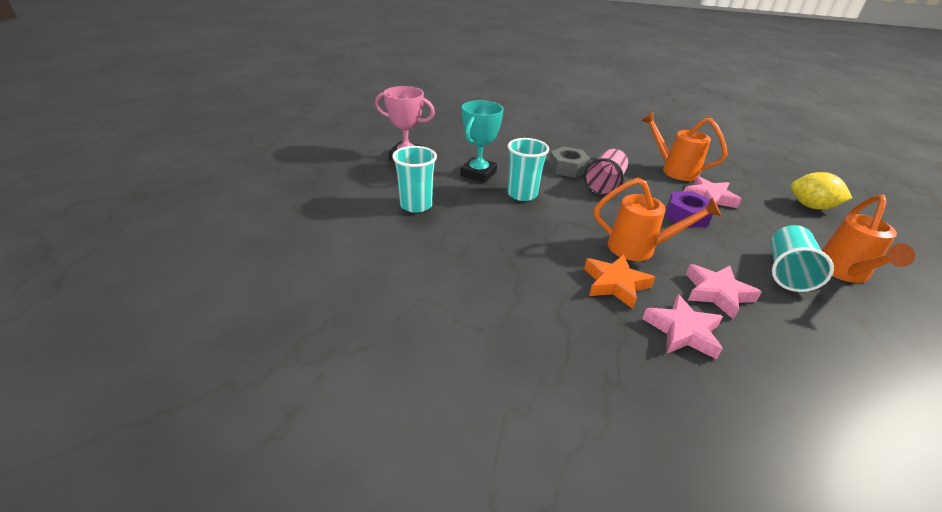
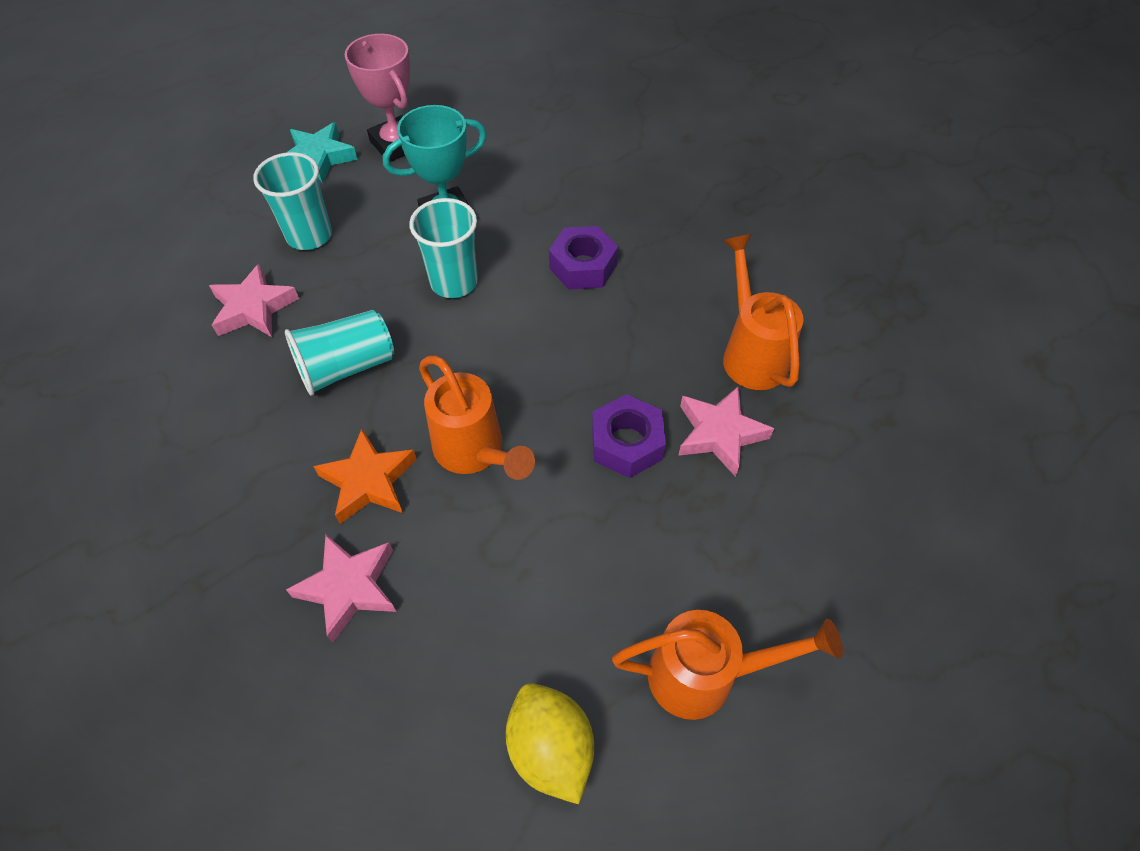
camera: 40 degrees right, 20 degrees up
(369, 174) = (319, 158): none -> turquoise star
(567, 168) = (583, 266): grey nut -> purple nut
(604, 185) = (591, 323): pink cup -> none
(717, 293) = (468, 574): pink star -> pink star (254, 308)
(786, 272) = (618, 614): turquoise cup -> turquoise cup (347, 367)
(811, 206) = (879, 550): yellow lemon -> yellow lemon (550, 748)
(844, 273) = (705, 675): orange watering can -> orange watering can turned 150 degrees counterclockwise

